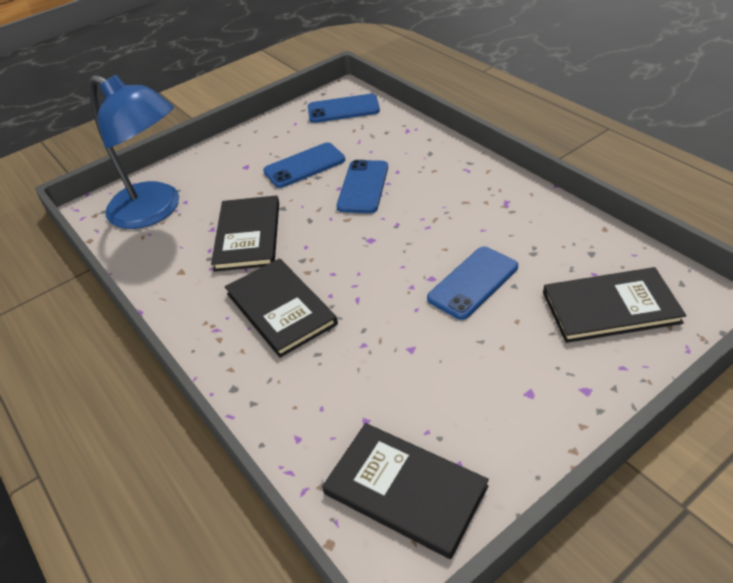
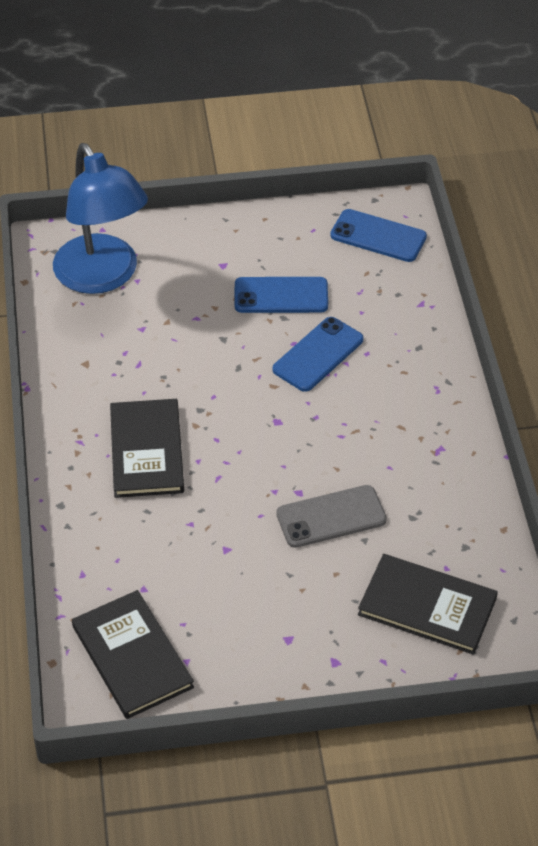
camera: 25 degrees right, 5 degrees up
(248, 235) = (170, 355): black book -> none
(473, 282) = (331, 517): blue phone -> grey phone

